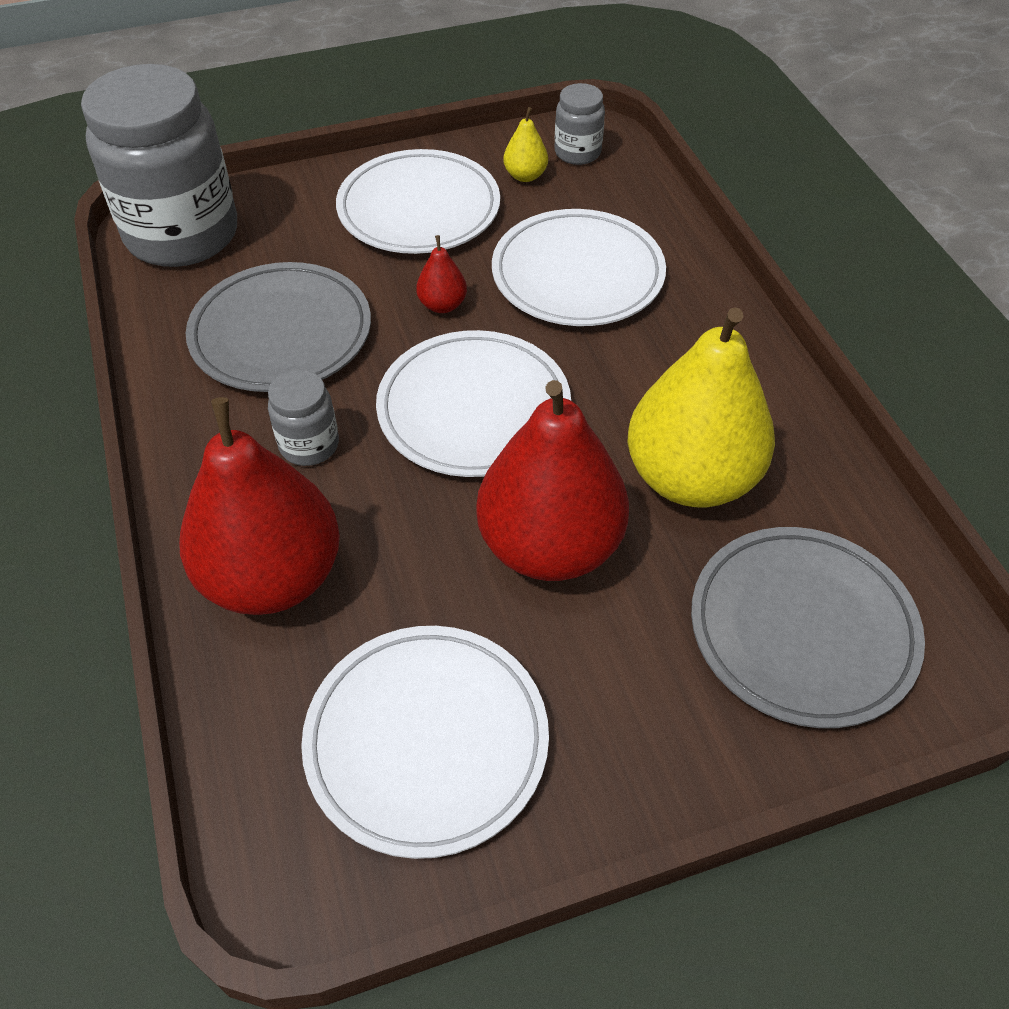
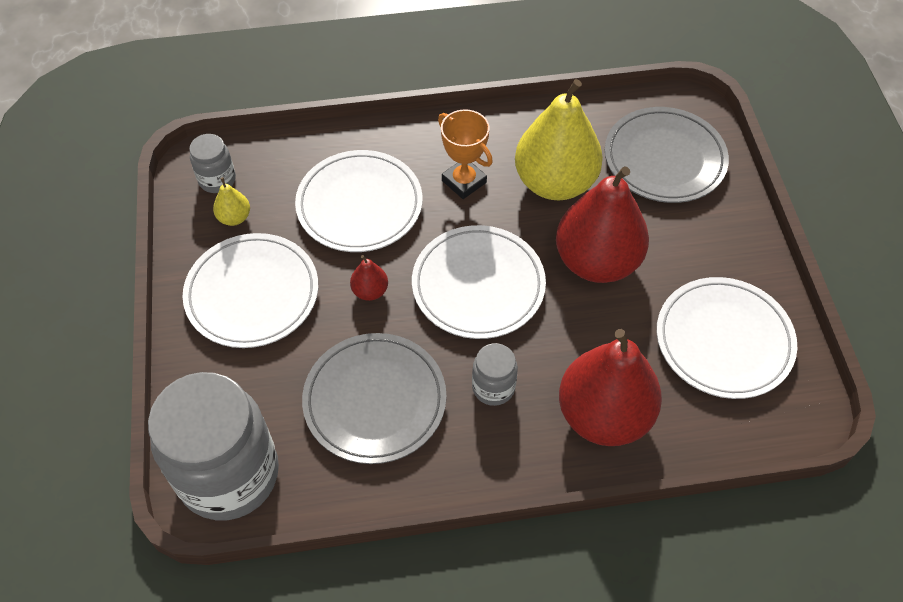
camera: 80 degrees left, 5 degrees up
(654, 371) = (464, 181): none -> orange trophy

